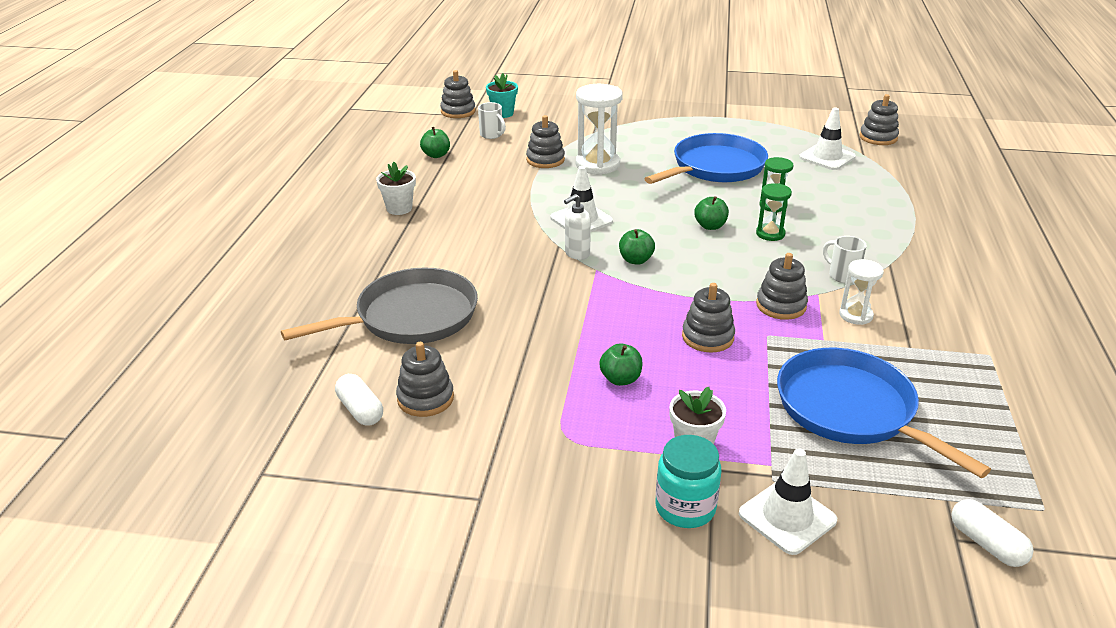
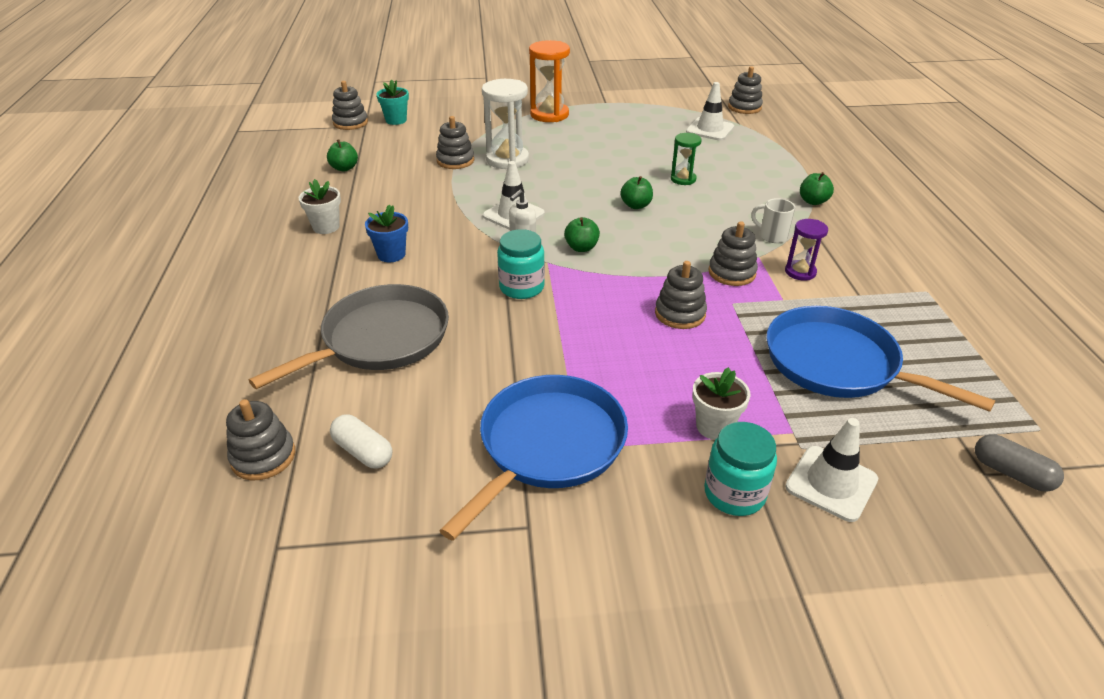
camera: 15 degrees left, 5 degrees up
(425, 398) = (429, 426): grey stacking toy -> grey stacking toy (263, 457)
(449, 242) = (391, 254): none -> blue flower pot
(492, 135) = (393, 142): white mug -> none
(560, 289) = (521, 287): none -> turquoise jar
(620, 379) = (617, 370): green apple -> green apple (813, 201)
(660, 123) = (549, 114): none -> orange hourglass
(715, 167) = (616, 149): blue pan -> blue pan (548, 445)
(770, 234) = (692, 206): green hourglass -> none
(856, 315) = (800, 272): white hourglass -> purple hourglass
(986, 544) = (1011, 473): white capsule -> grey capsule

